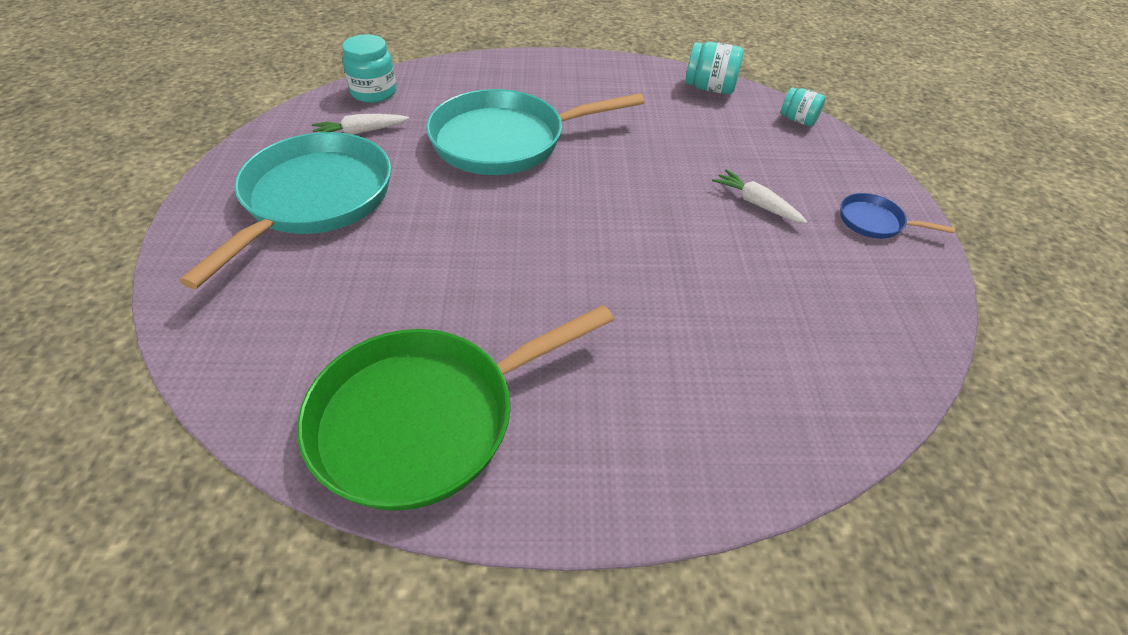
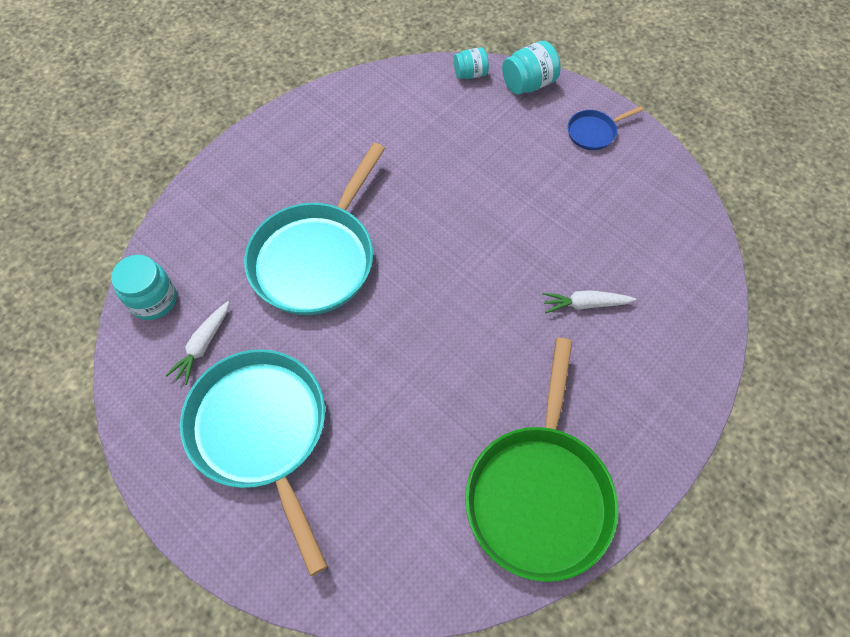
camera: 45 degrees left, 15 degrees up
(710, 88) = (386, 86): turquoise jar -> turquoise jar (528, 84)
(756, 204) = (523, 174): white carrot -> white carrot (585, 304)

